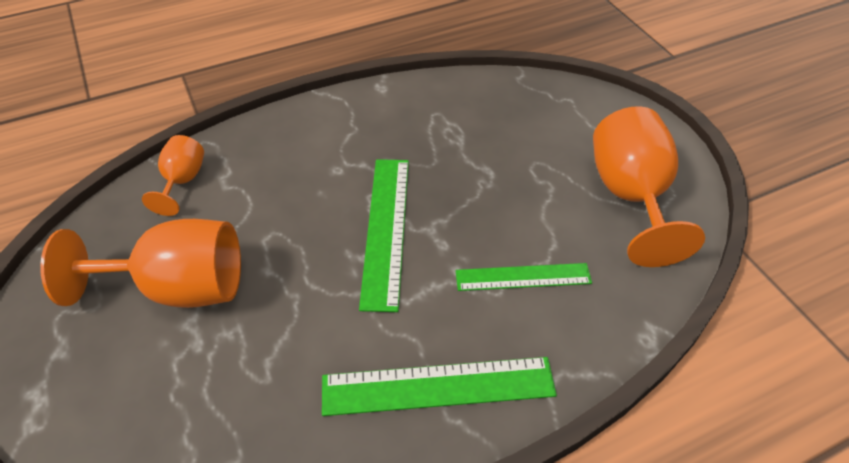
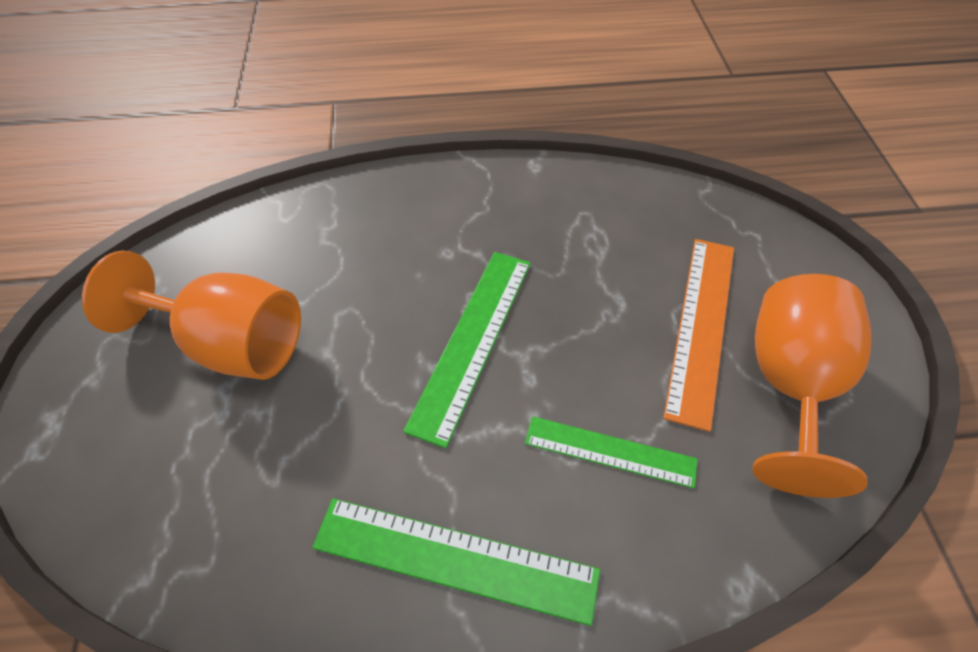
camera: 20 degrees right, 5 degrees up
(182, 181) = (283, 222): orange goblet -> none
(554, 173) = (701, 326): none -> orange ruler

